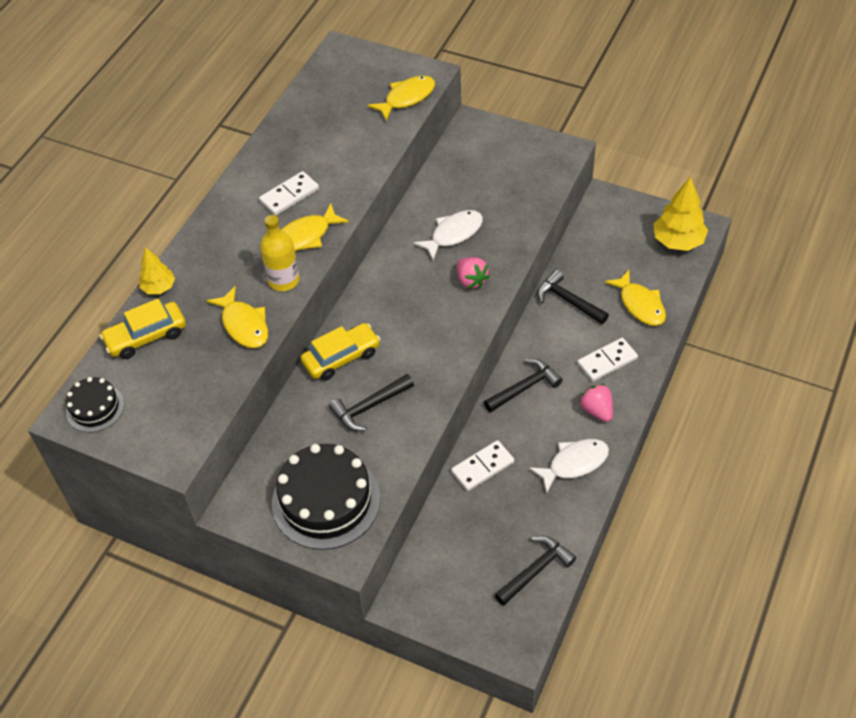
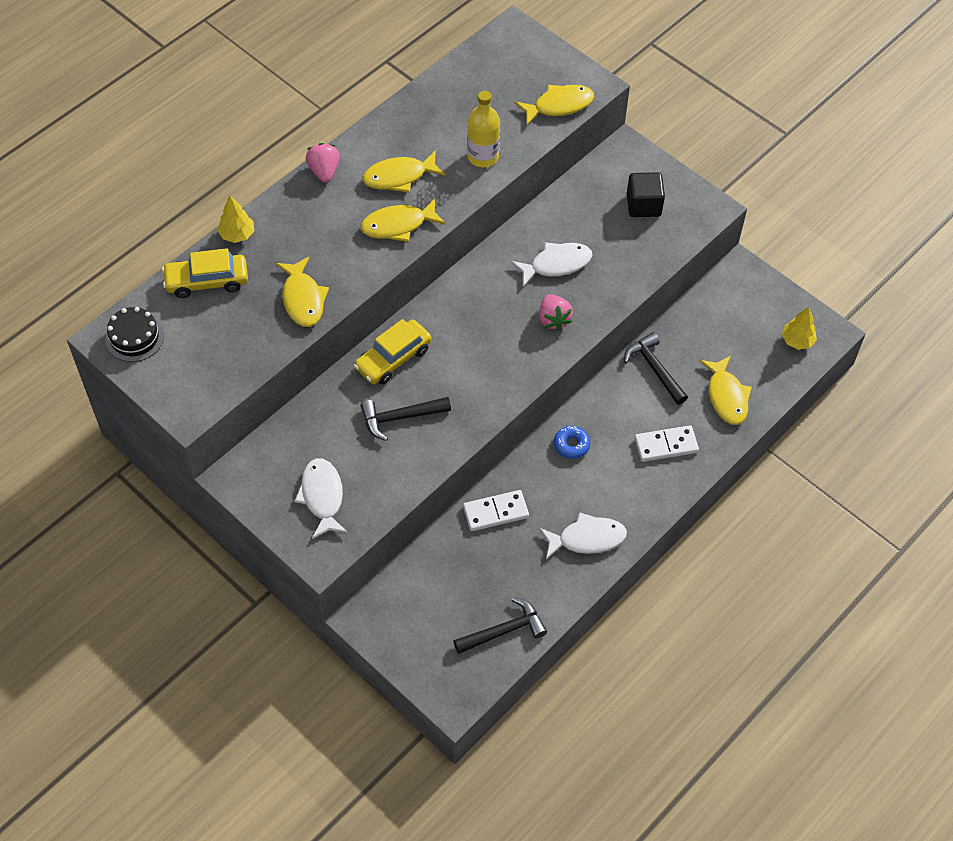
camera: 15 degrees right, 5 degrees up
(283, 280) = (358, 265): yellow bottle -> yellow bottle (483, 156)
(289, 195) = (399, 177): white domino -> yellow fish
(326, 500) = (322, 497): black cake -> white fish
(341, 357) = (393, 358): yellow car -> yellow car turned 150 degrees clockwise
(507, 164) = (643, 205): none -> black cube
(525, 387) = (571, 445): black hammer -> blue donut
(596, 410) = (633, 492): pink strawberry -> pink strawberry (324, 171)
(678, 241) = (797, 341): yellow tree -> yellow tree, size x0.59

